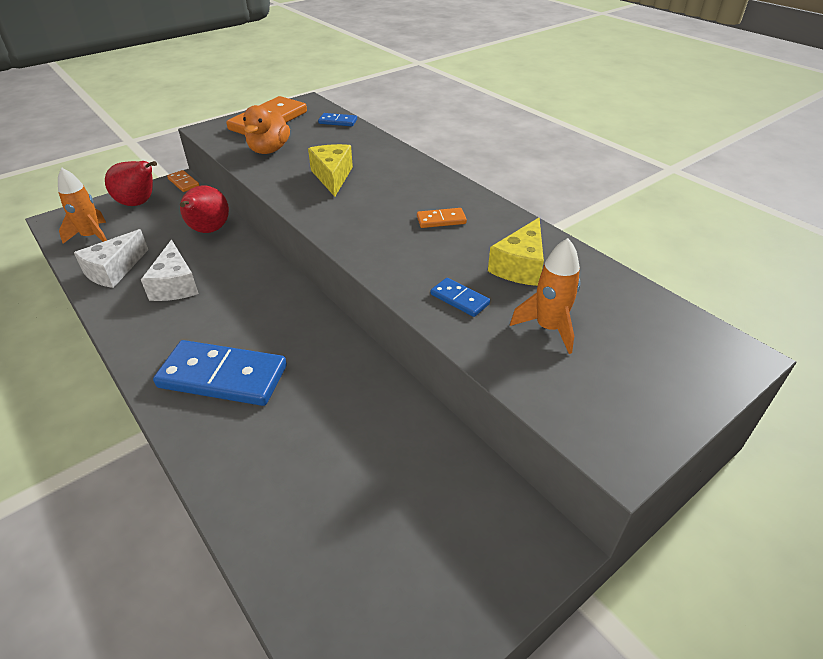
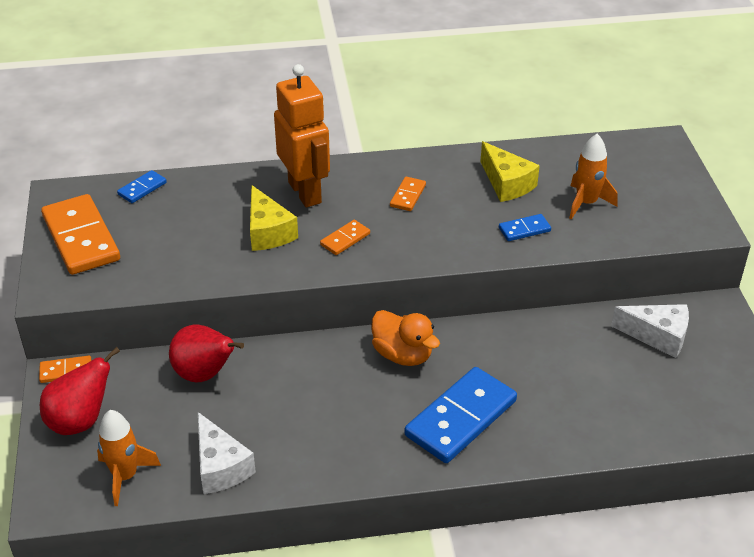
camera: 60 degrees left, 0 degrees up
(175, 285) = (291, 422): white cheese -> white cheese (657, 336)
(269, 150) = (161, 258): orange duck -> orange duck (403, 355)
(332, 177) = (268, 232): yellow cheese -> yellow cheese turned 135 degrees counterclockwise
(353, 210) = (345, 239): none -> orange domino
(395, 176) = (305, 192): none -> orange robot

